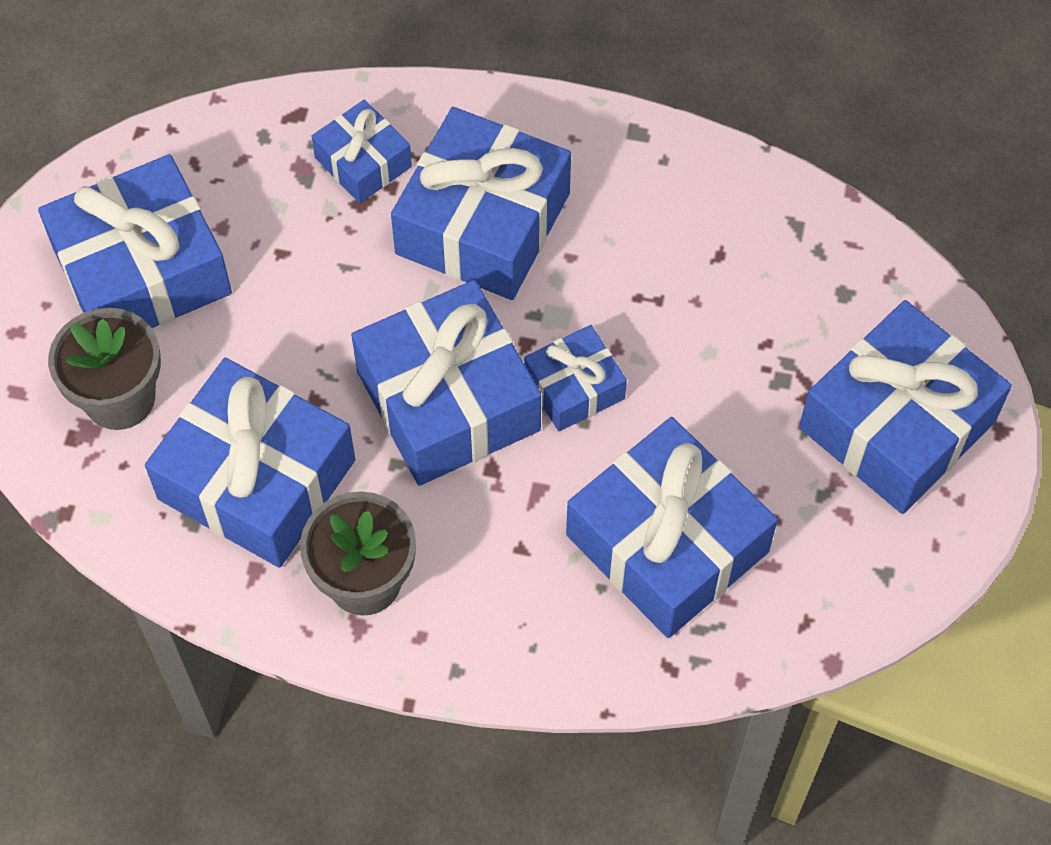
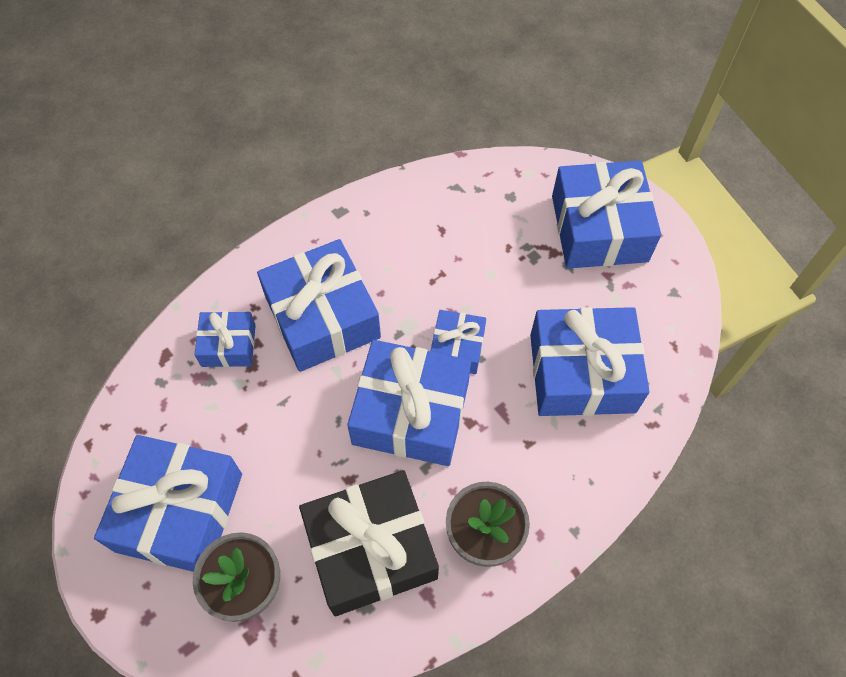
camera: 50 degrees left, 0 degrees up
(257, 479) = (371, 549): blue gift -> black gift

